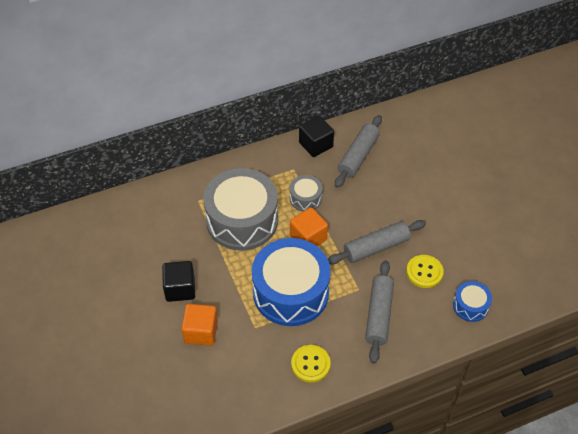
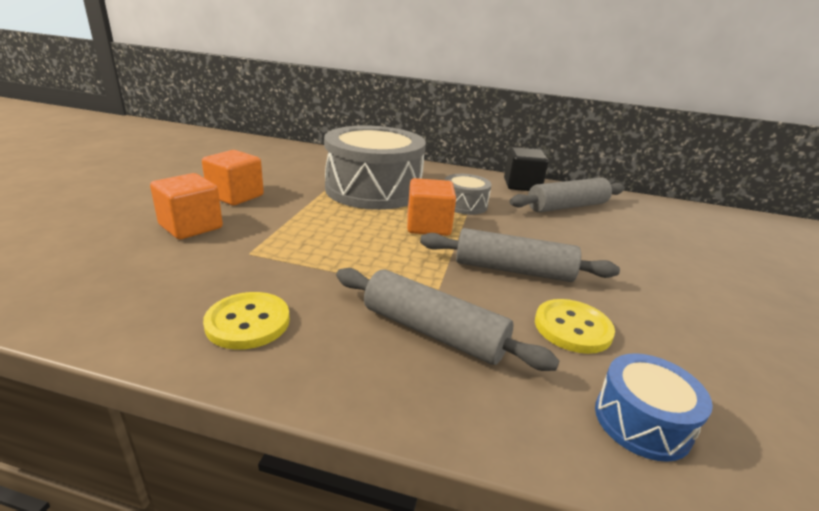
camera: 35 degrees right, 25 degrees down
(180, 289) = (235, 196): black cube -> orange cube
(291, 292) = (340, 250): blue drum -> none
(378, 315) = (433, 332): grey rolling pin -> grey rolling pin turned 75 degrees clockwise

